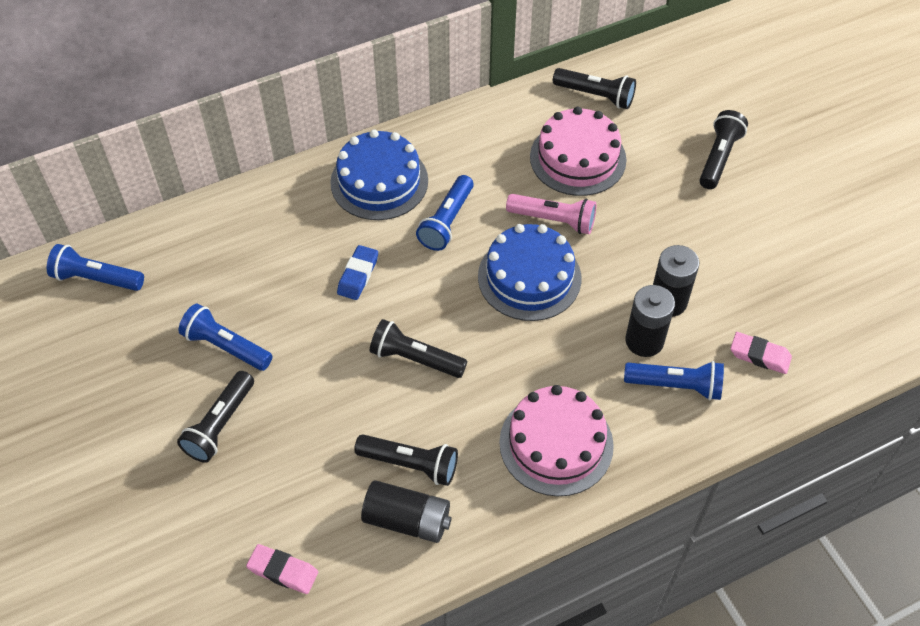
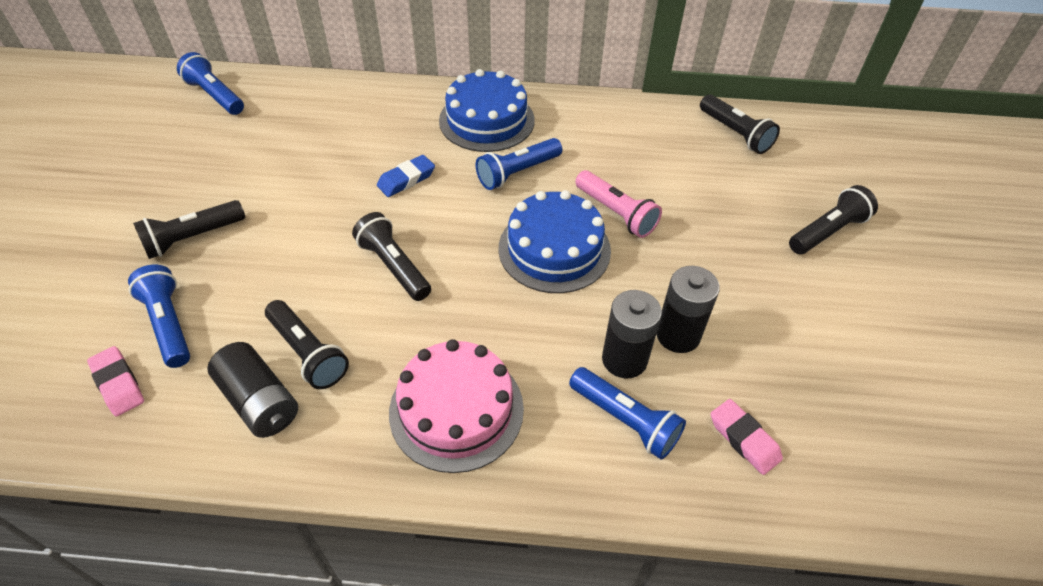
camera: 30 degrees right, 5 degrees down
(226, 346) = (255, 183): blue flashlight -> blue flashlight (169, 324)
(578, 158) = (679, 174): pink cake -> none

